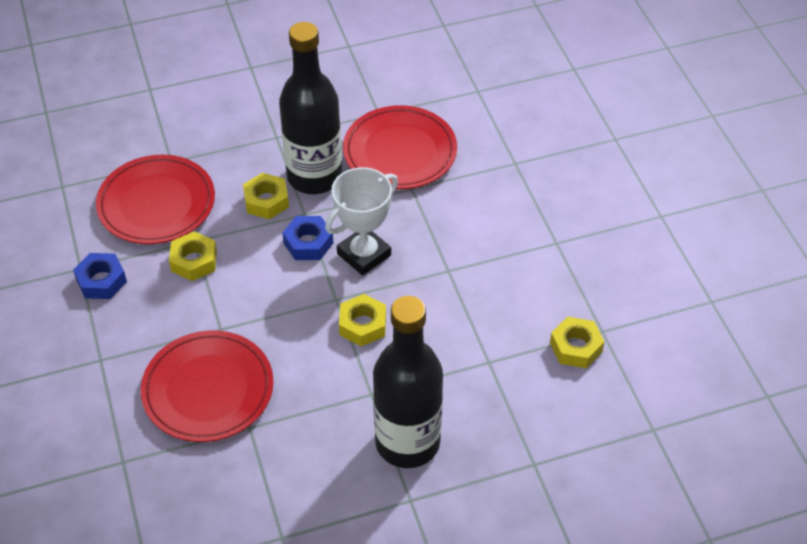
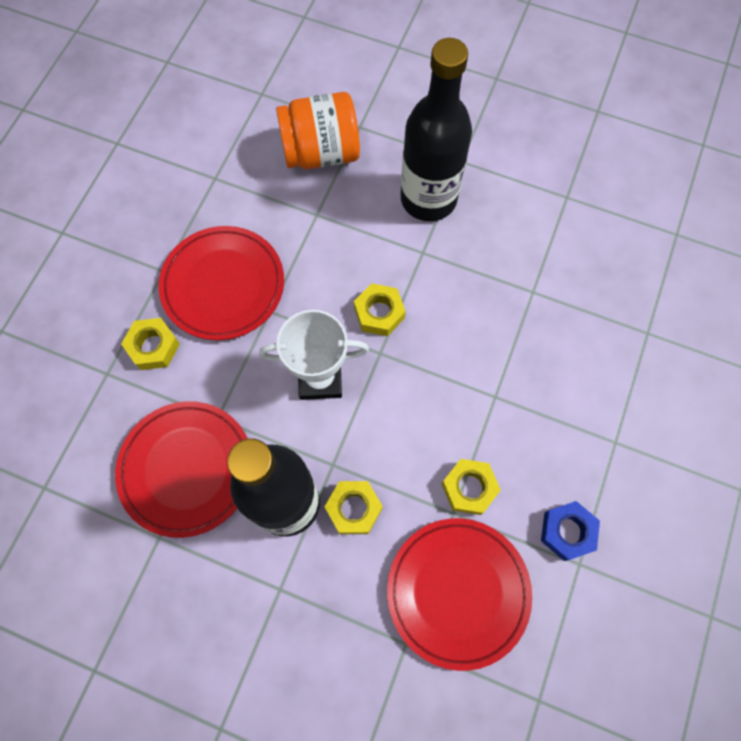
camera: 140 degrees left, 20 degrees up
(208, 390) = (543, 346): red plate -> red plate (223, 285)
(308, 243) = (355, 428): blue nut -> none
(541, 415) = (321, 152): none -> orange jar
(576, 347) = (245, 180): yellow nut -> yellow nut (153, 347)

